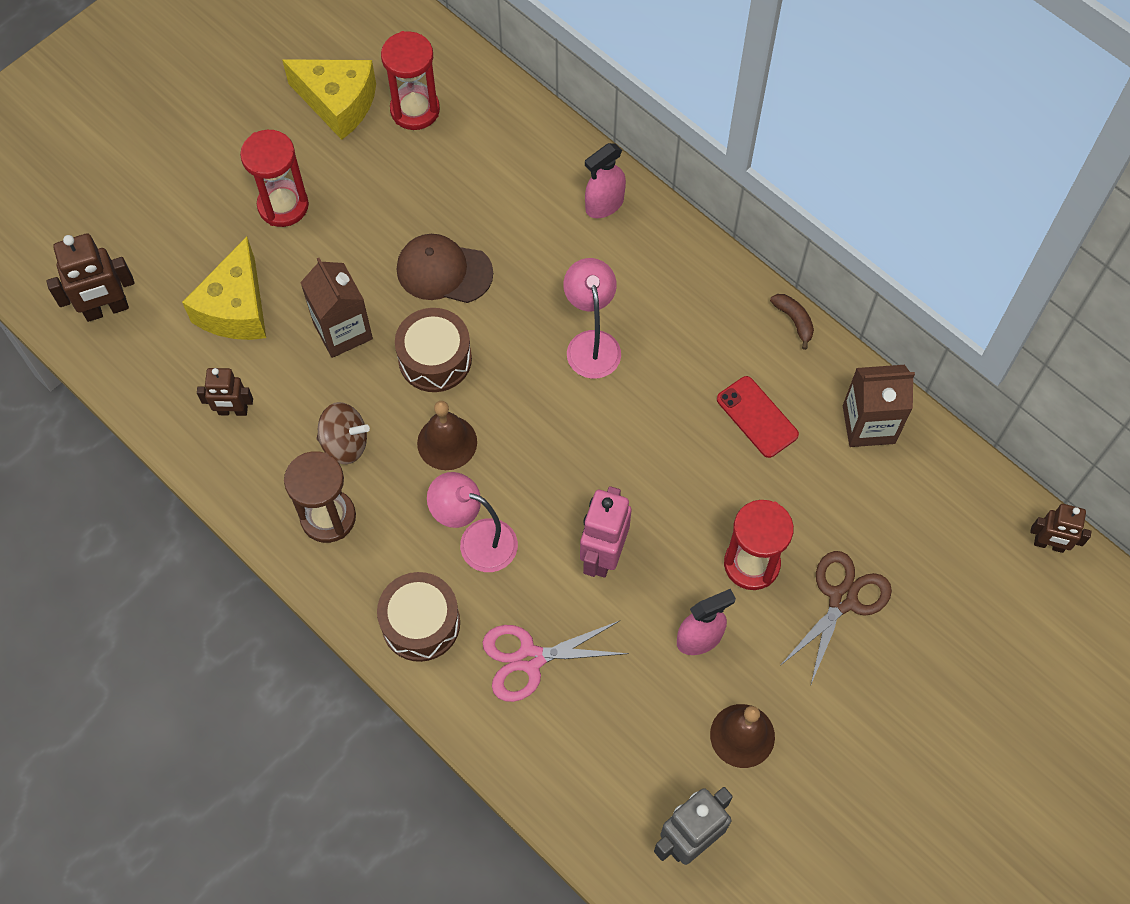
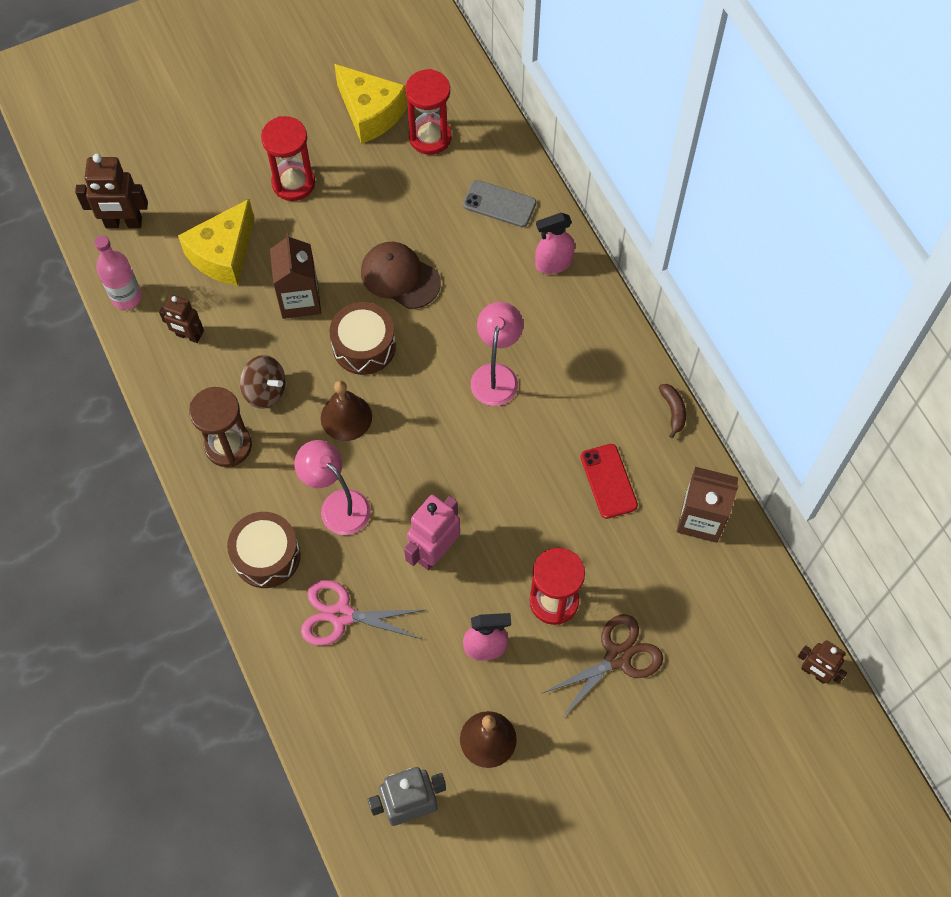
camera: 20 degrees right, 0 degrees up
(144, 391) = (126, 297): none -> pink bottle
(520, 159) = (499, 204): none -> grey phone

